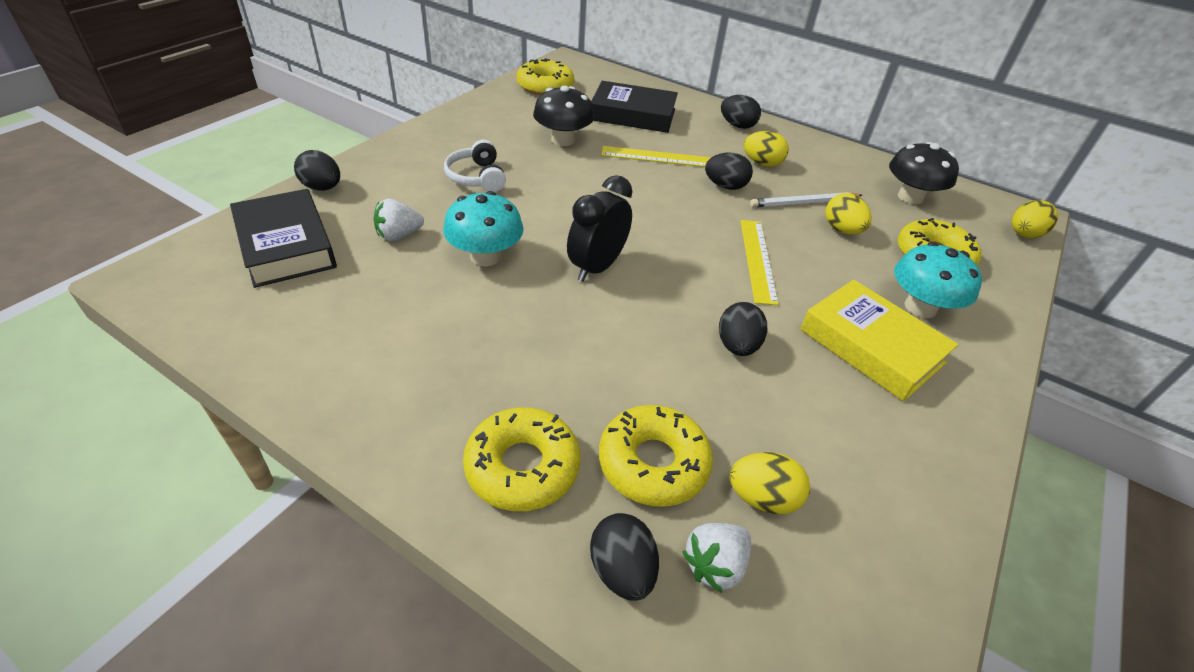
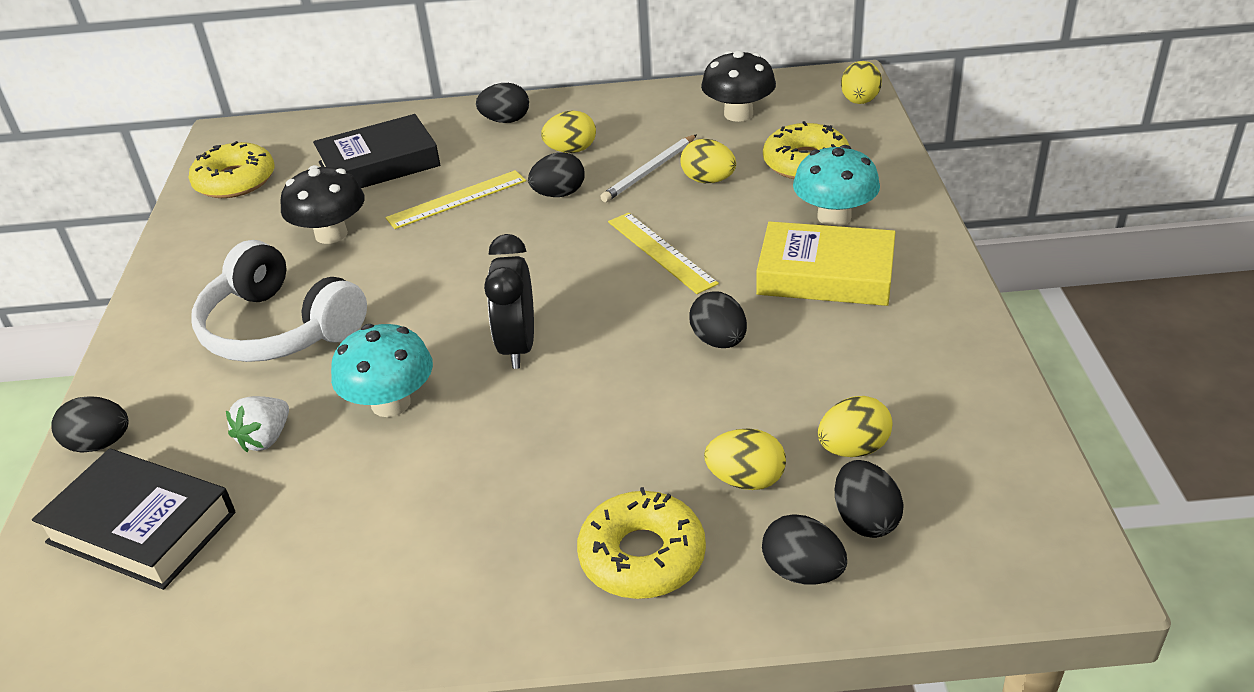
camera: 30 degrees left, 5 degrees down
(477, 177) = (280, 328): white headphones -> white headphones, size x1.77
(653, 463) = (746, 480): yellow donut -> yellow egg
(715, 565) = (865, 519): white strawberry -> black egg

